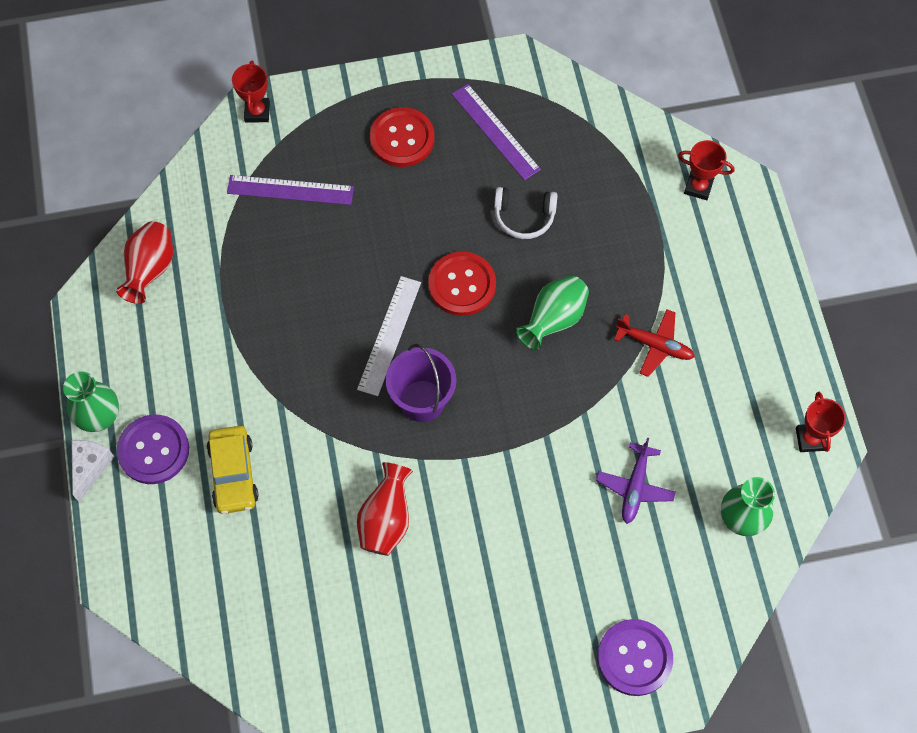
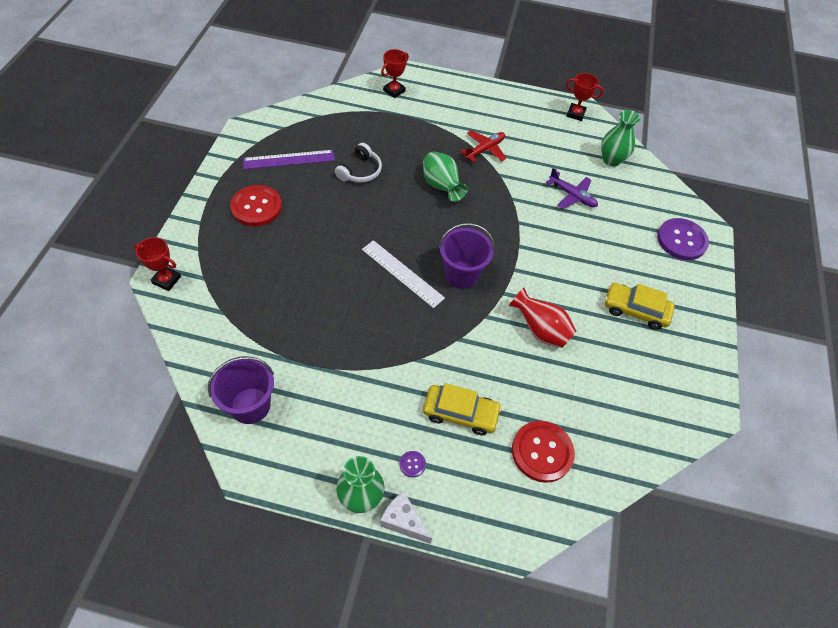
camera: 70 degrees left, 10 degrees down
(150, 270) = (250, 405): red vase -> purple bucket
(153, 450) = (412, 464): purple button -> purple button, size x0.42
(290, 190) = (248, 285): purple ruler -> none
(462, 285) = (389, 220): red button -> red button (542, 452)
(476, 626) = (635, 310): none -> yellow car

